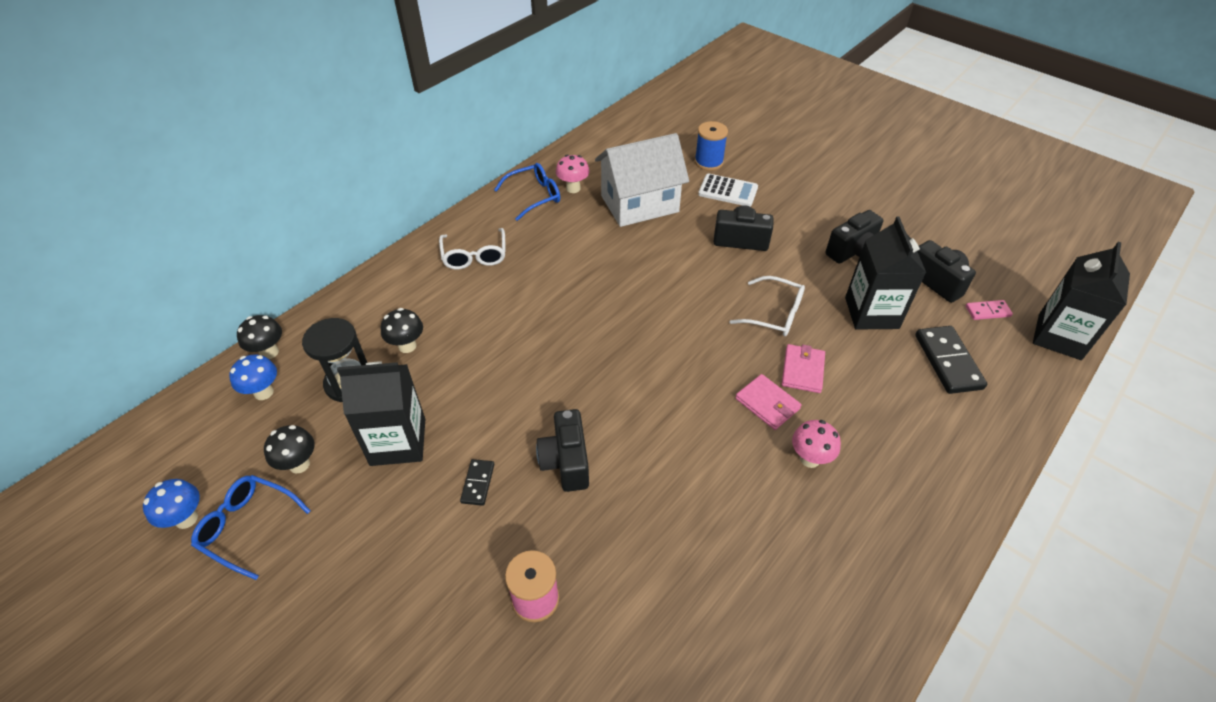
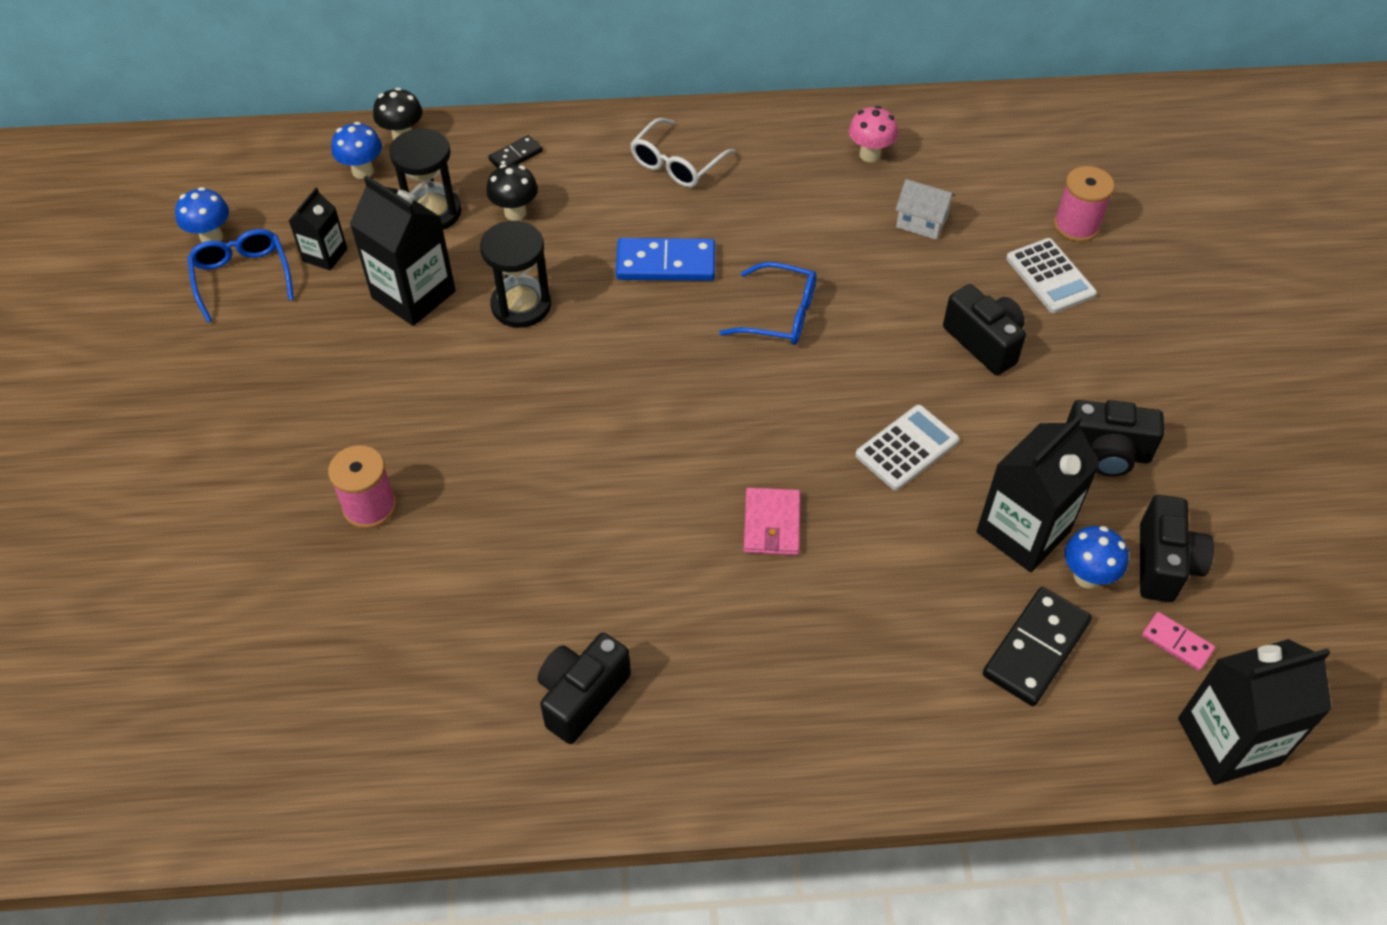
camera: 45 degrees right, 5 degrees up
(299, 464) = (325, 255): black mushroom -> black carton
(478, 483) = (433, 380): black domino -> black domino (516, 156)
(479, 396) = (521, 305): none -> black hourglass
(534, 196) = (816, 137): blue glasses -> blue glasses (780, 315)
(536, 312) = (666, 263): none -> blue domino
(566, 462) = (522, 421): black camera -> black camera (582, 696)
(639, 204) = (921, 222): white house -> white house, size x0.45
(708, 162) = (1076, 226): blue spool -> pink spool
(775, 314) = (907, 448): white glasses -> white calculator
(802, 370) = (855, 524): pink wallet -> none
(809, 459) = (741, 605): pink mushroom -> none
(920, 311) = (1087, 576): none -> blue mushroom

